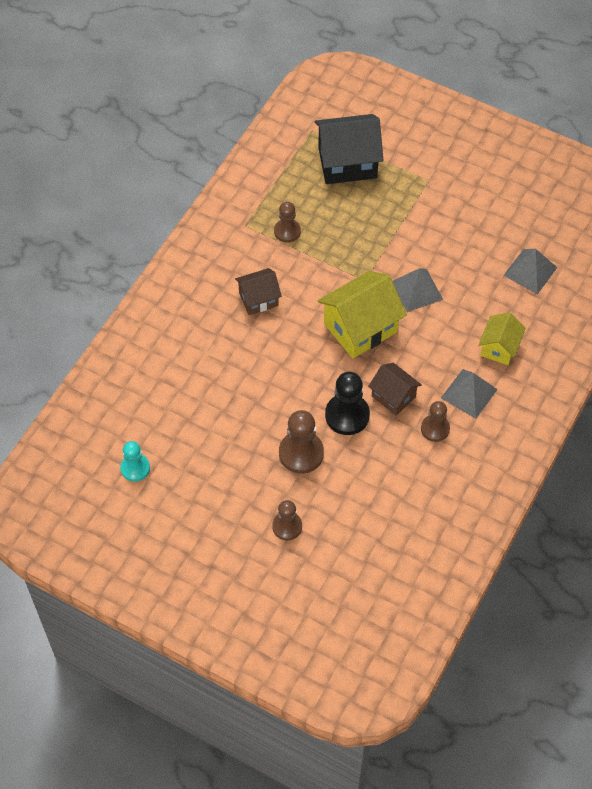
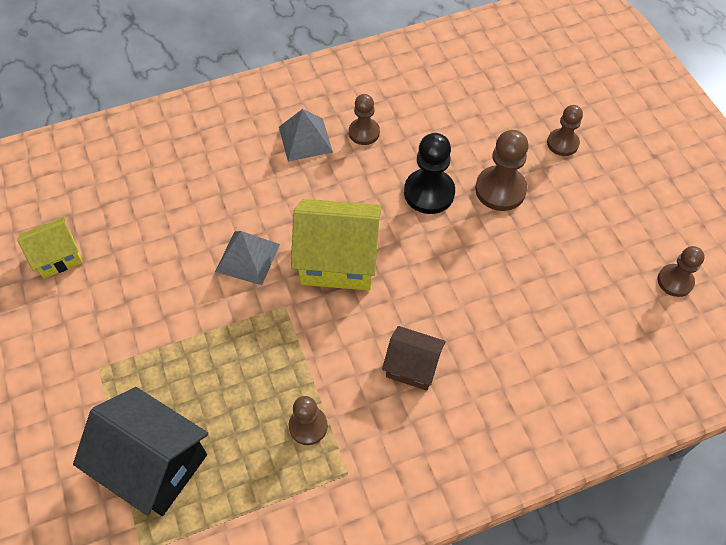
camera: 140 degrees left, 0 degrees up
(135, 468) = (675, 281): turquoise pawn -> brown pawn
(393, 396) = (372, 180): brown house -> none
(499, 348) = (237, 156): yellow house -> yellow house (58, 257)
(530, 271) = (128, 199): grey pyramid -> none

